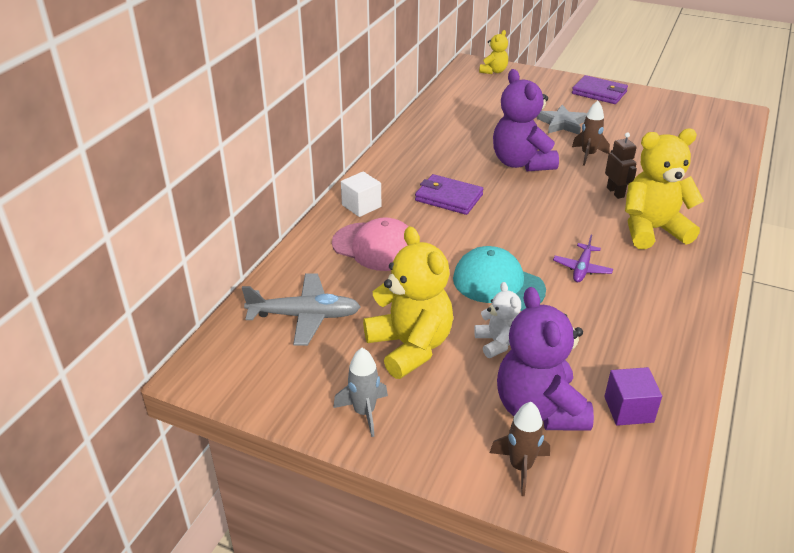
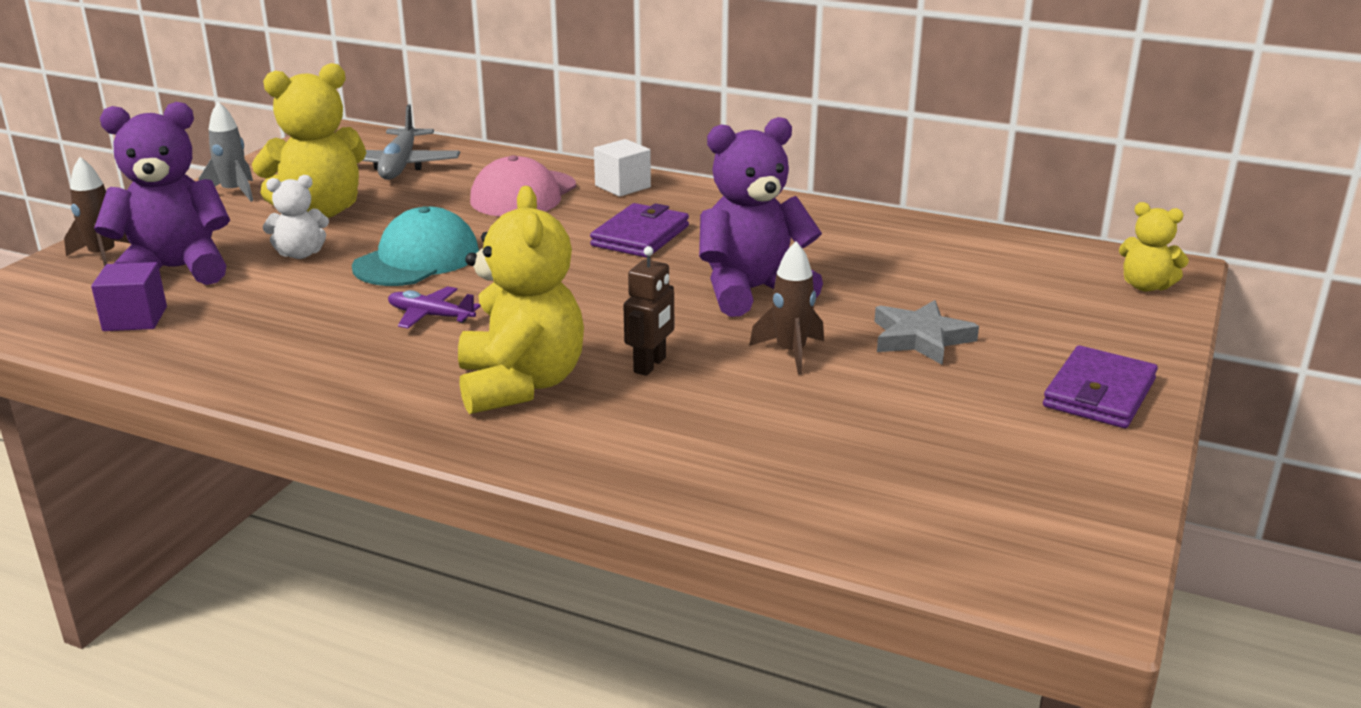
camera: 90 degrees right, 10 degrees down
(615, 192) = (650, 365): brown robot -> brown robot turned 45 degrees counterclockwise

